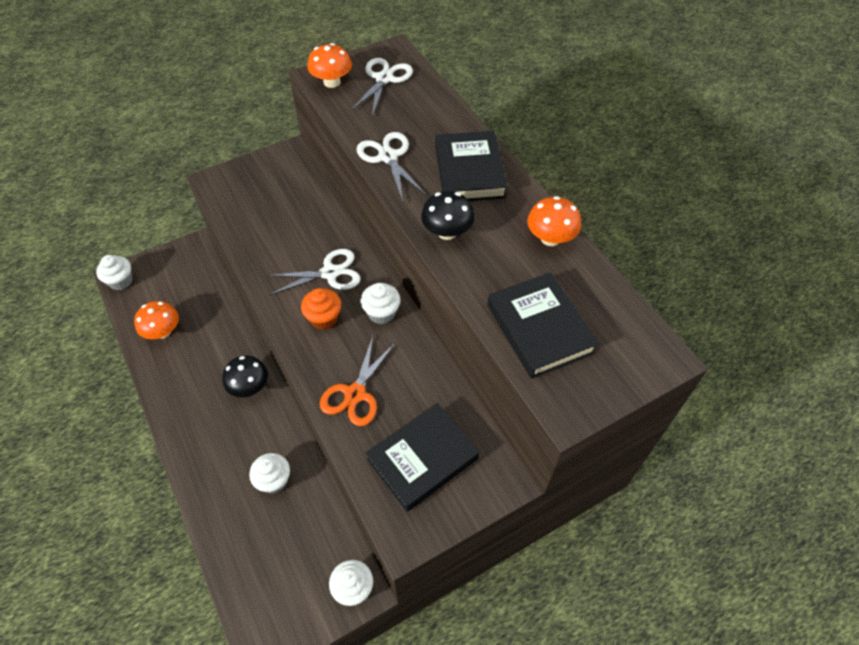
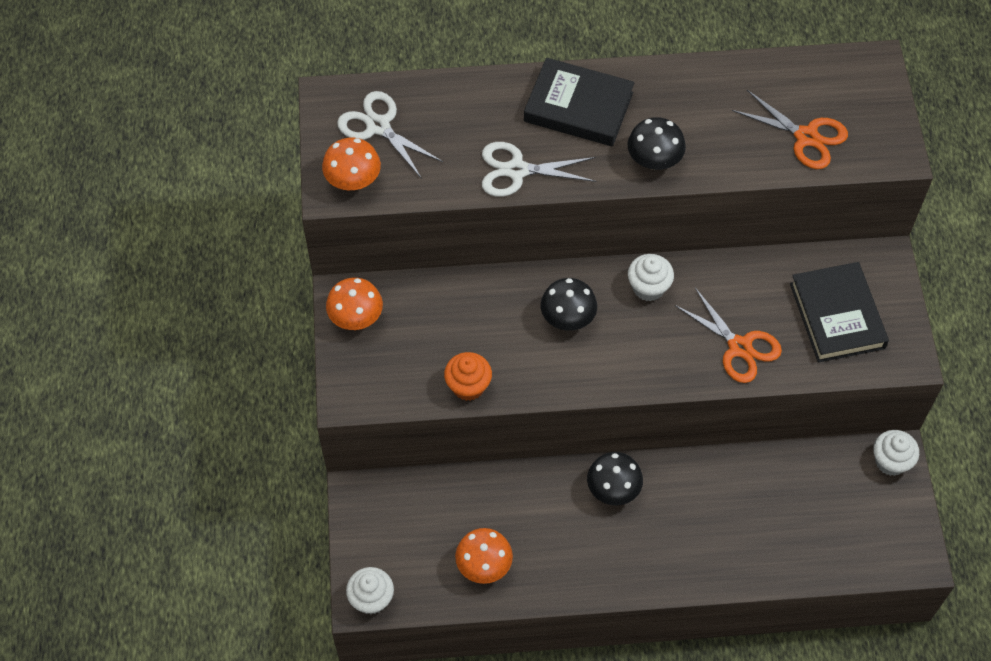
camera: 65 degrees left, 5 degrees up
(274, 480) = (745, 498): white cupcake -> none
(324, 318) = (629, 344): orange cupcake -> orange cupcake (468, 386)
(330, 273) = (567, 318): white scissors -> black mushroom
(539, 328) = (806, 137): black book -> orange scissors
(550, 238) = (704, 80): orange mushroom -> orange mushroom (356, 317)

